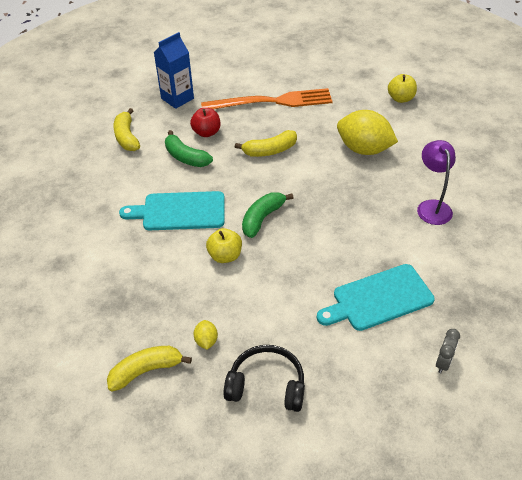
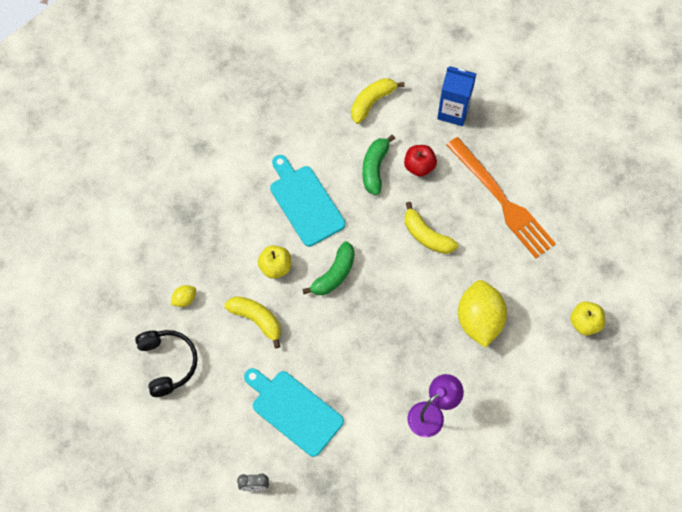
camera: 60 degrees right, 20 degrees up
(146, 371) = (137, 272): yellow banana -> yellow banana (256, 319)
(262, 218) = (334, 274): green banana -> green banana turned 120 degrees clockwise

